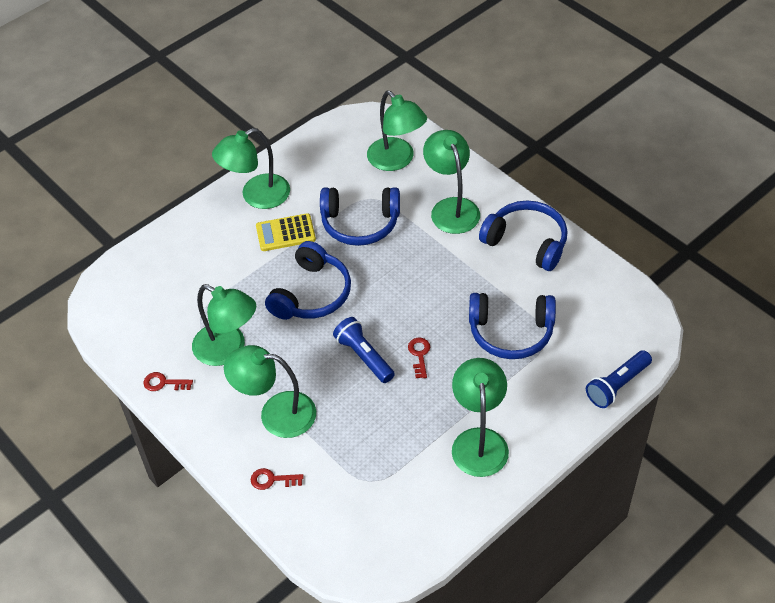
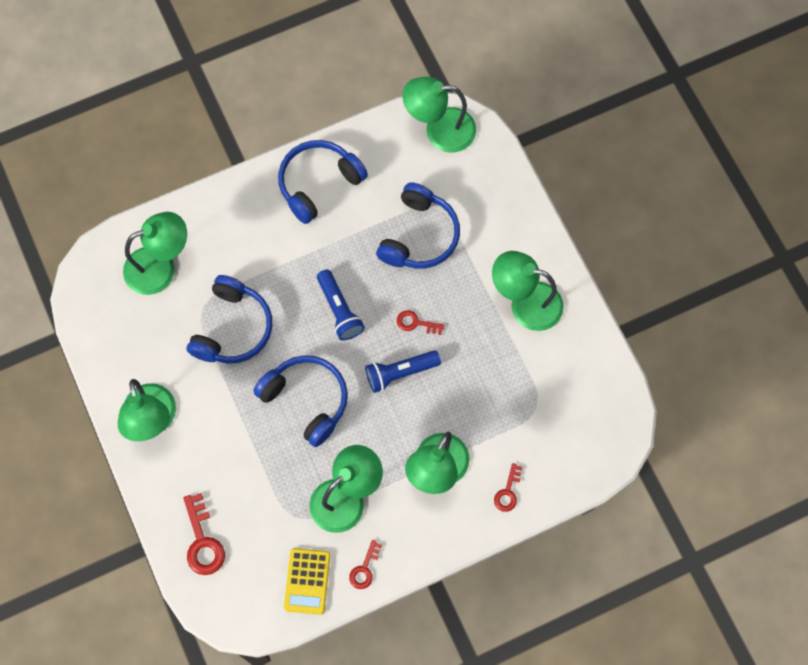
camera: 75 degrees left, 20 degrees up
(160, 260) = (203, 541): none -> red key
(285, 233) = (216, 404): yellow calculator -> yellow calculator (307, 581)
(451, 208) = (247, 236): green lamp -> green lamp (439, 130)
(617, 385) = (507, 170): blue flashlight -> blue flashlight (339, 310)

